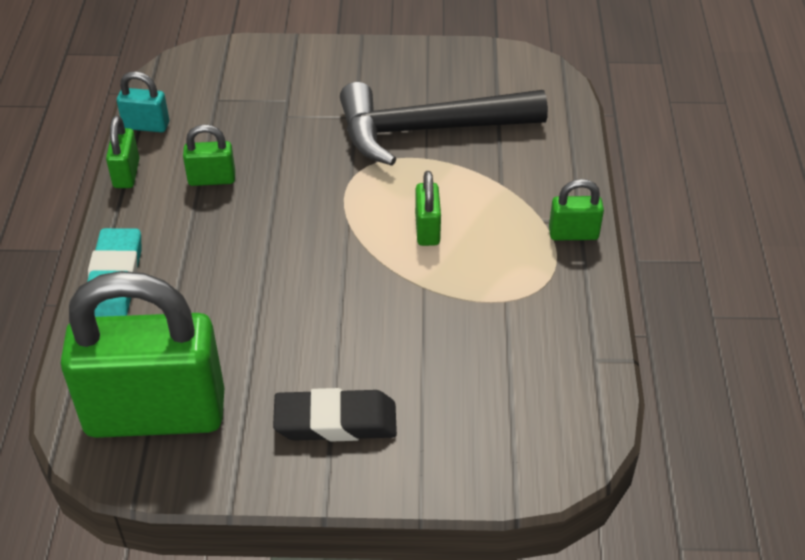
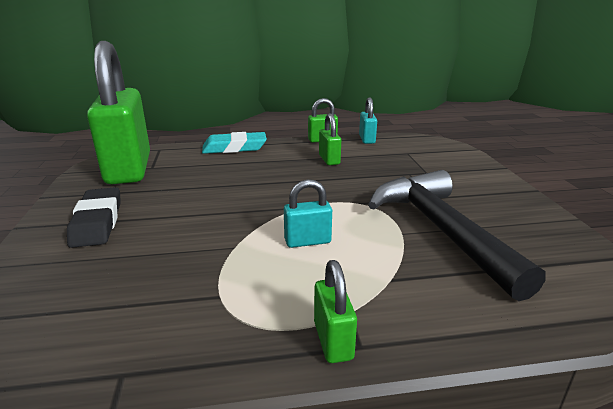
camera: 80 degrees right, 20 degrees down
(427, 229) = (307, 241): green padlock -> turquoise padlock

